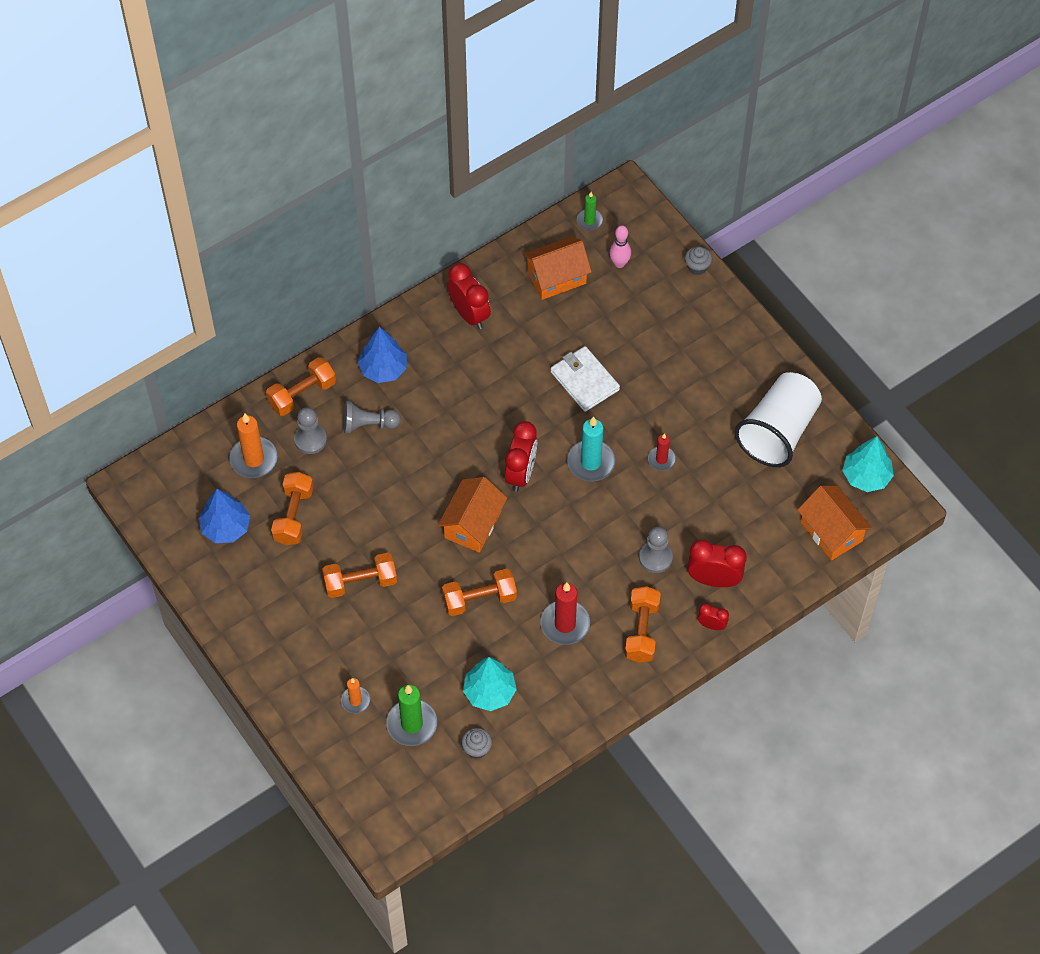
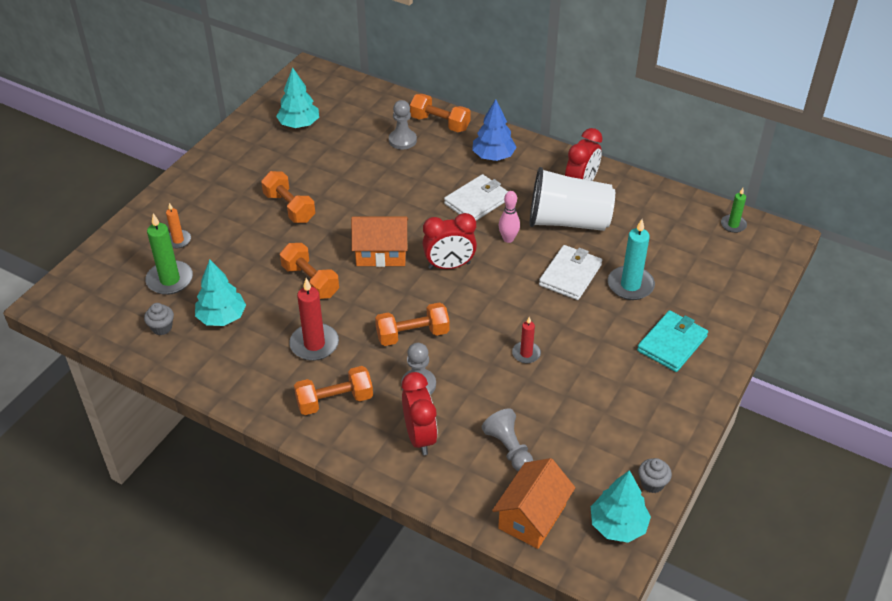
camera: 65 degrees right, 15 degrees down
(226, 527) = (299, 124): blue tree -> turquoise tree
(254, 459) = (366, 119): orange candle -> none
(293, 515) = (329, 154): orange dumbbell -> orange dumbbell (412, 334)
(368, 424) = (437, 165): grey pawn -> grey pawn (509, 448)
(443, 412) = (477, 201): none -> white wallet
(556, 277) = (659, 223): orange house -> none
(591, 462) = (490, 306): turquoise candle -> turquoise candle (630, 285)
(619, 263) = (707, 257): pink bowling pin -> pink bowling pin (508, 239)
(697, 267) = (749, 310): grey cupcake -> grey cupcake (652, 483)
(705, 344) = (672, 343): none -> turquoise wallet
(711, 625) = (368, 452): red clock -> none
(778, 431) = (618, 432): white cup -> white cup (568, 221)

